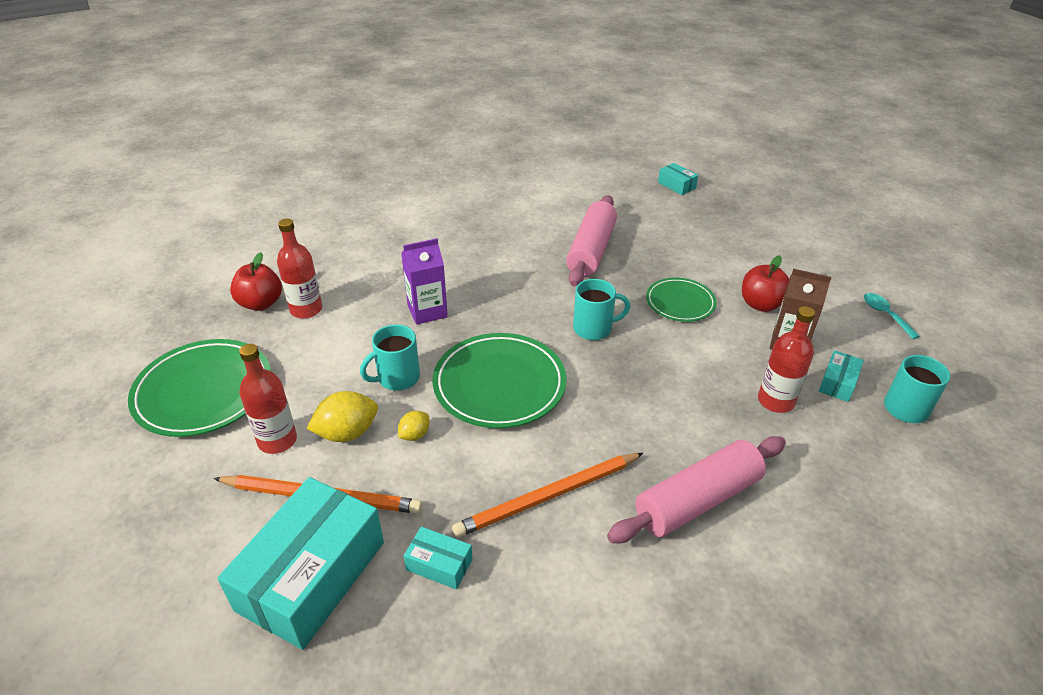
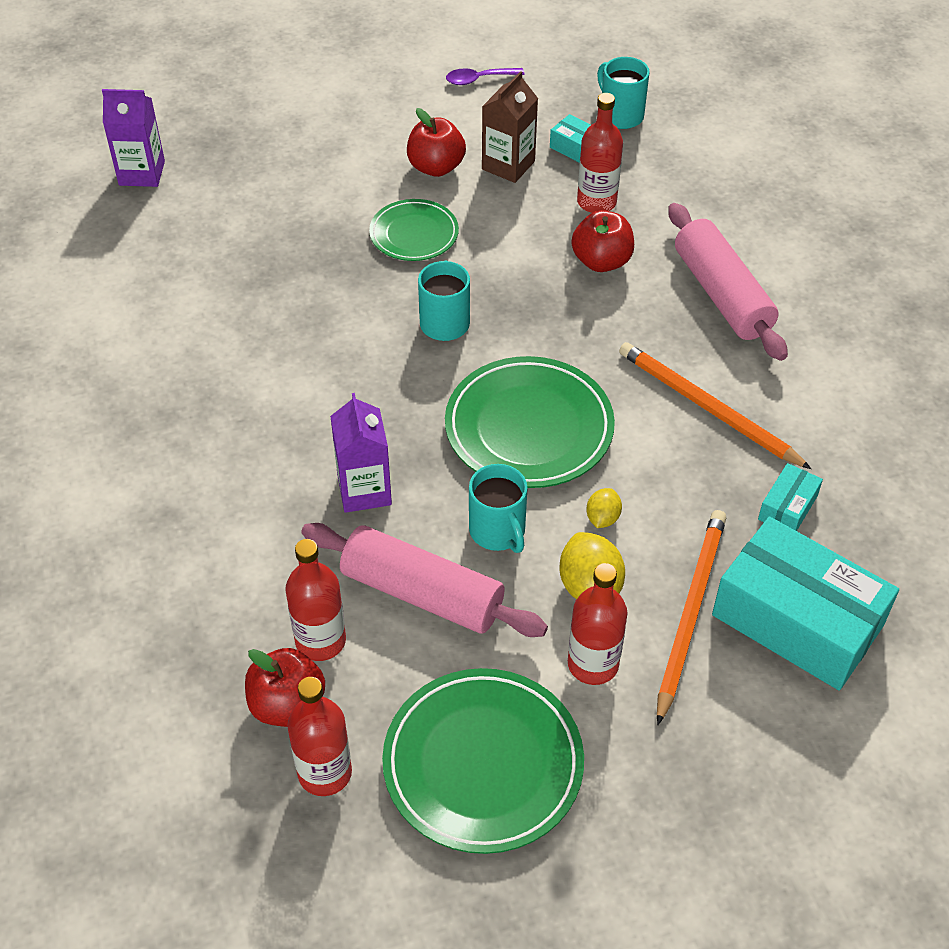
camera: 80 degrees left, 10 degrees up
(210, 324) = (325, 773): none -> red bottle
(414, 435) = (602, 518): yellow lemon -> yellow lemon turned 60 degrees clockwise
(548, 496) = (707, 407): orange pencil -> orange pencil turned 150 degrees clockwise
(591, 250) = (275, 294): pink rolling pin -> pink rolling pin (422, 593)
(676, 185) = (142, 173): turquoise box -> purple carton
(701, 410) = (601, 261): none -> red apple
(885, 315) = (479, 79): turquoise spoon -> purple spoon

